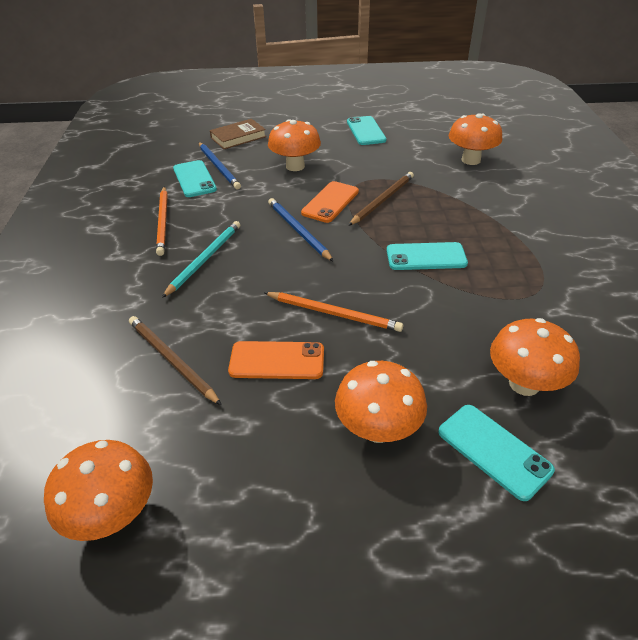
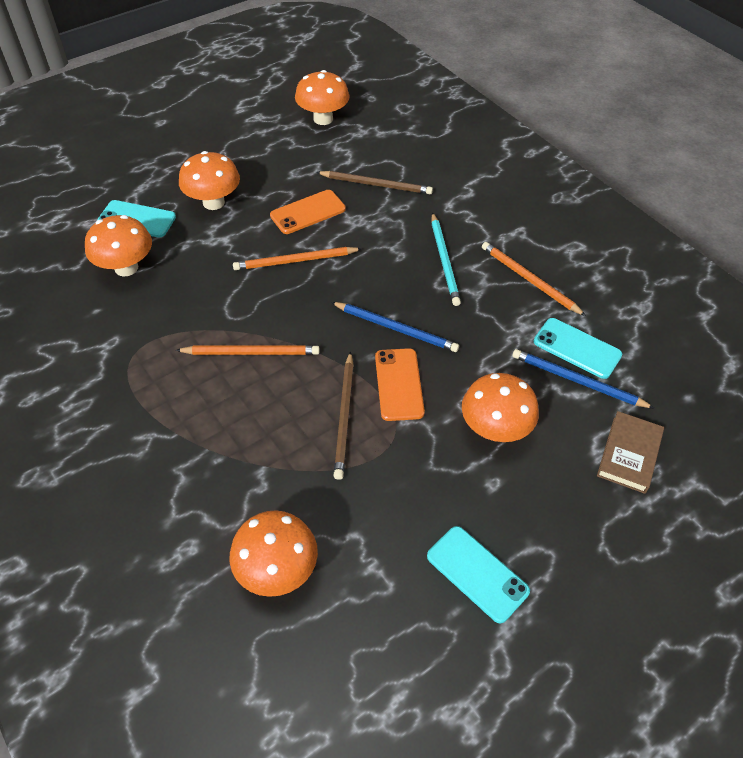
camera: 145 degrees right, 10 degrees up
(426, 257) = (251, 352): turquoise phone -> orange pencil

